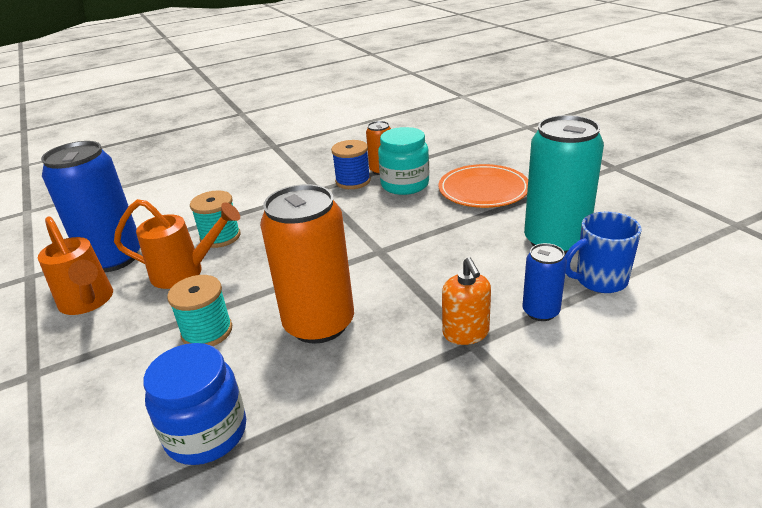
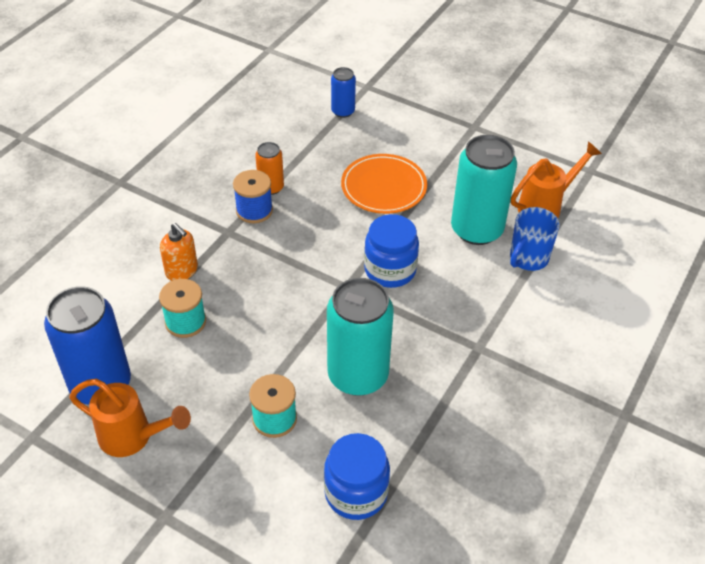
camera: 35 degrees left, 15 degrees up
(186, 272) = (194, 372): orange watering can -> orange watering can (545, 206)
(319, 324) = (358, 375): orange can -> turquoise can
(405, 185) = (308, 201): turquoise jar -> none
(433, 249) = (390, 270): none -> blue jar
(466, 333) = (468, 340): orange soap dispenser -> orange soap dispenser (182, 271)
(540, 311) = (506, 302): blue can -> blue can (343, 111)

